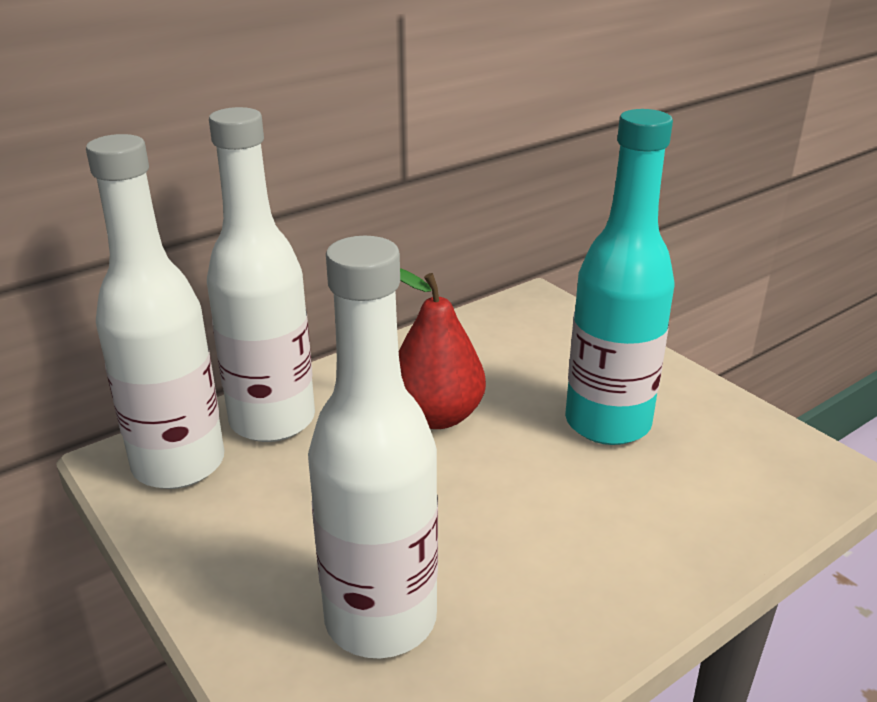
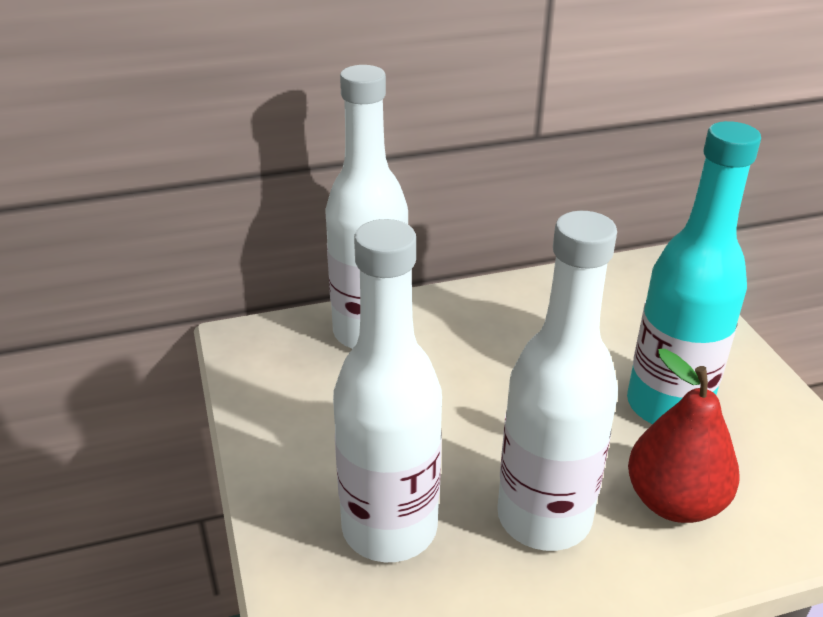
camera: 20 degrees right, 5 degrees up
(179, 464) = (282, 353): white bottle -> white bottle (544, 517)
(437, 416) = (511, 361): red pear -> red pear (674, 501)

